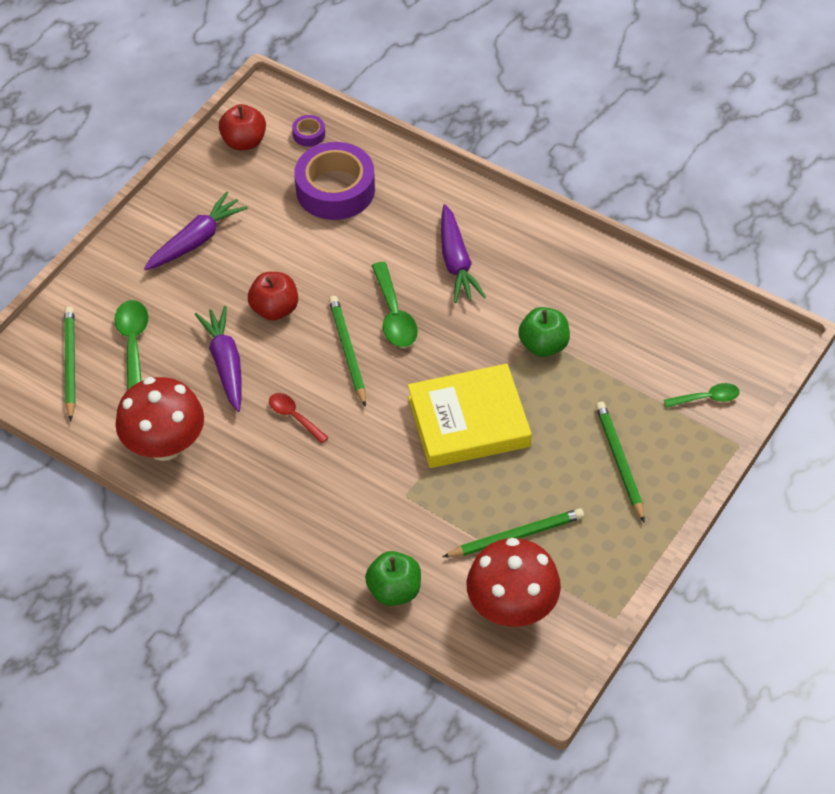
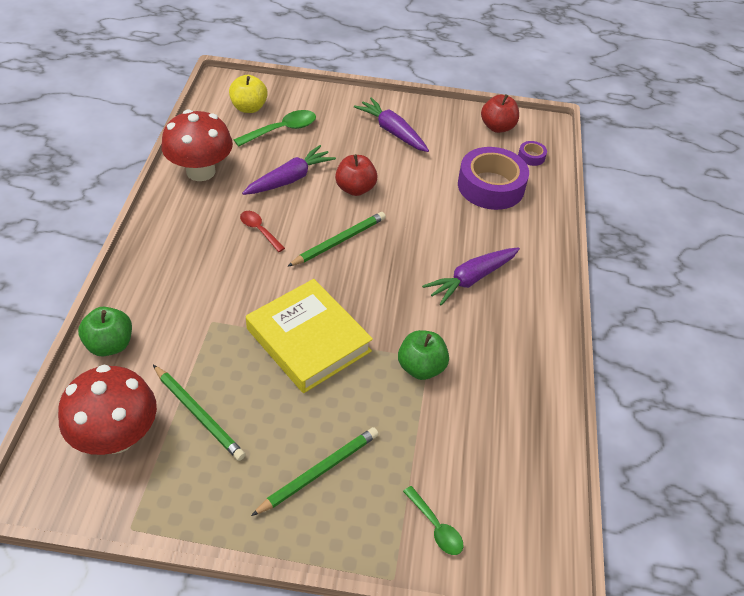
camera: 60 degrees right, 5 degrees down
(70, 364) = (249, 108): green pencil -> yellow apple
(196, 240) = (392, 131): purple carrot -> purple carrot turned 150 degrees counterclockwise
(294, 417) = (259, 230): red spoon -> red spoon turned 60 degrees counterclockwise
(394, 315) = (392, 257): green spoon -> none

